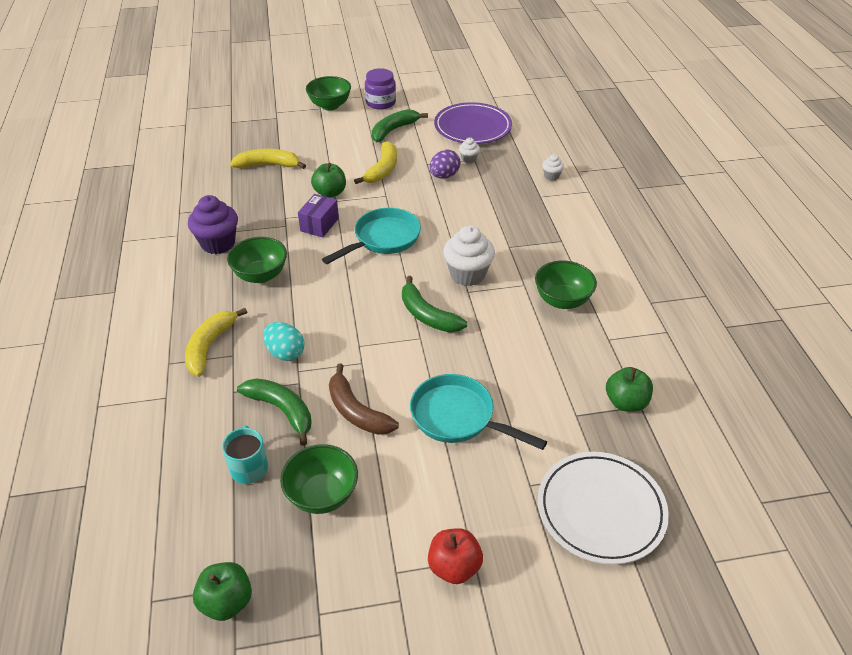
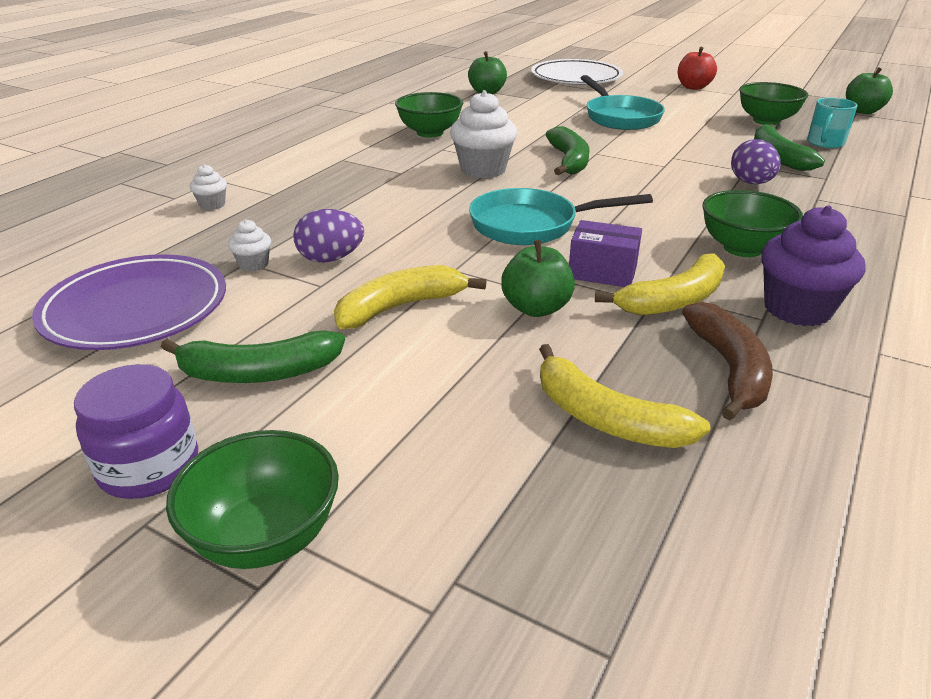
camera: 140 degrees left, 10 degrees down
(210, 346) = (845, 212): yellow banana -> yellow banana (673, 300)
(285, 353) = (751, 183): turquoise egg -> purple egg
(319, 224) = (602, 272): purple box -> purple box turned 45 degrees clockwise
(356, 411) = (704, 139): brown banana -> brown banana (729, 369)

